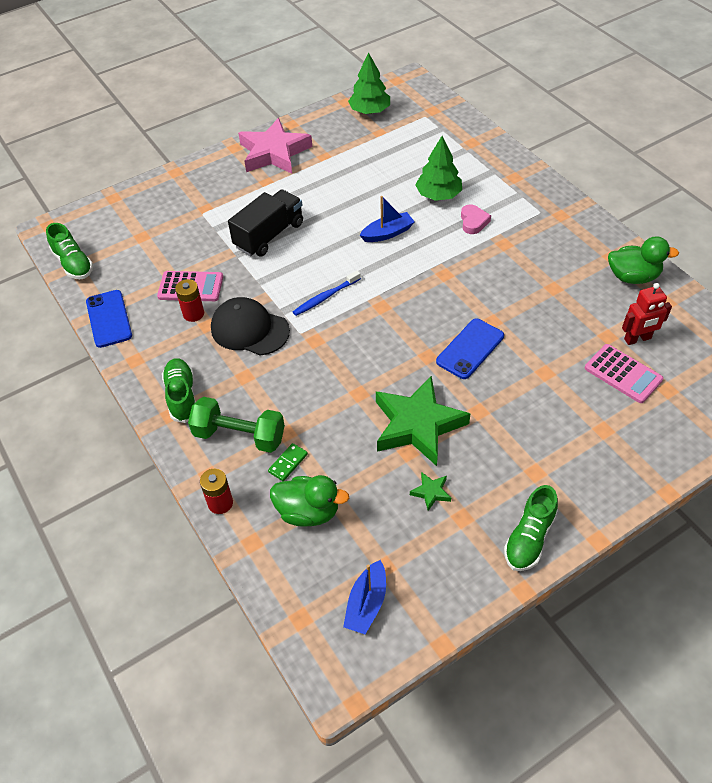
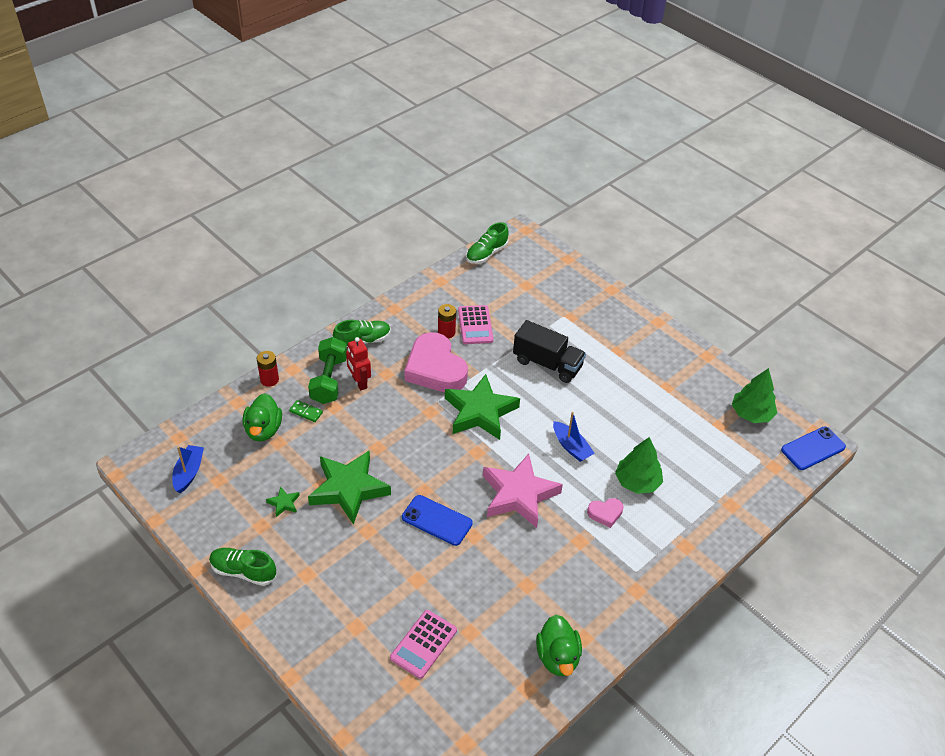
camera: 75 degrees right, 5 degrees down
(109, 319) = (432, 286): blue phone -> blue phone (813, 448)
(249, 329) = (435, 369): black cap -> pink heart
(274, 153) = (660, 350): pink star -> pink star (519, 494)
(325, 297) = (480, 412): blue toothbrush -> green star
(366, 603) = (189, 473): blue boat -> blue boat turned 90 degrees clockwise
(637, 339) = (470, 658): red robot -> red robot (359, 382)

